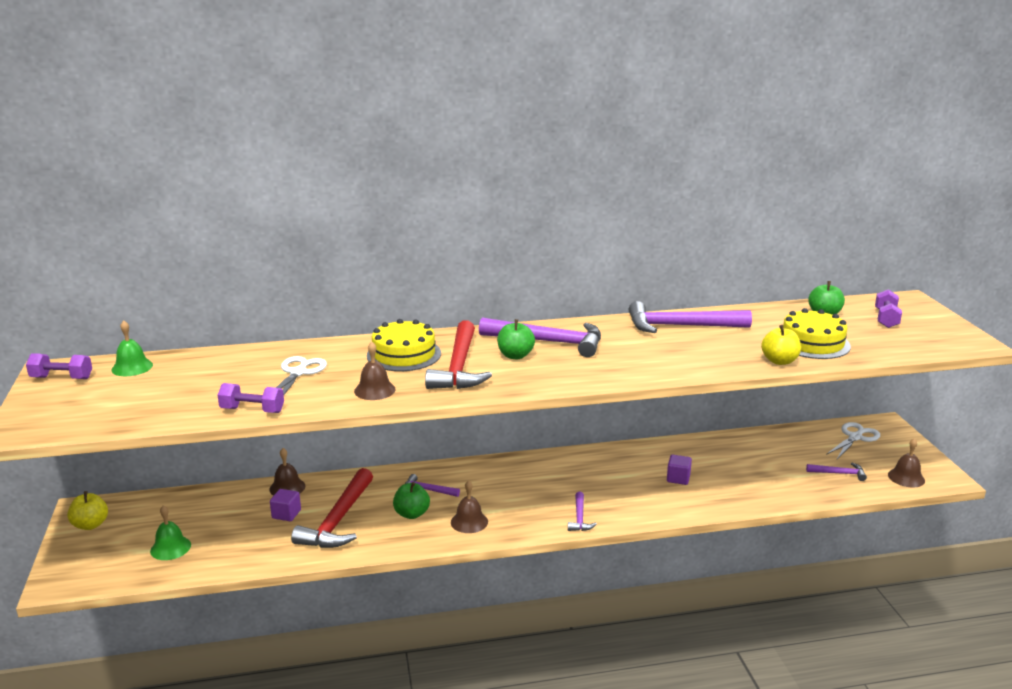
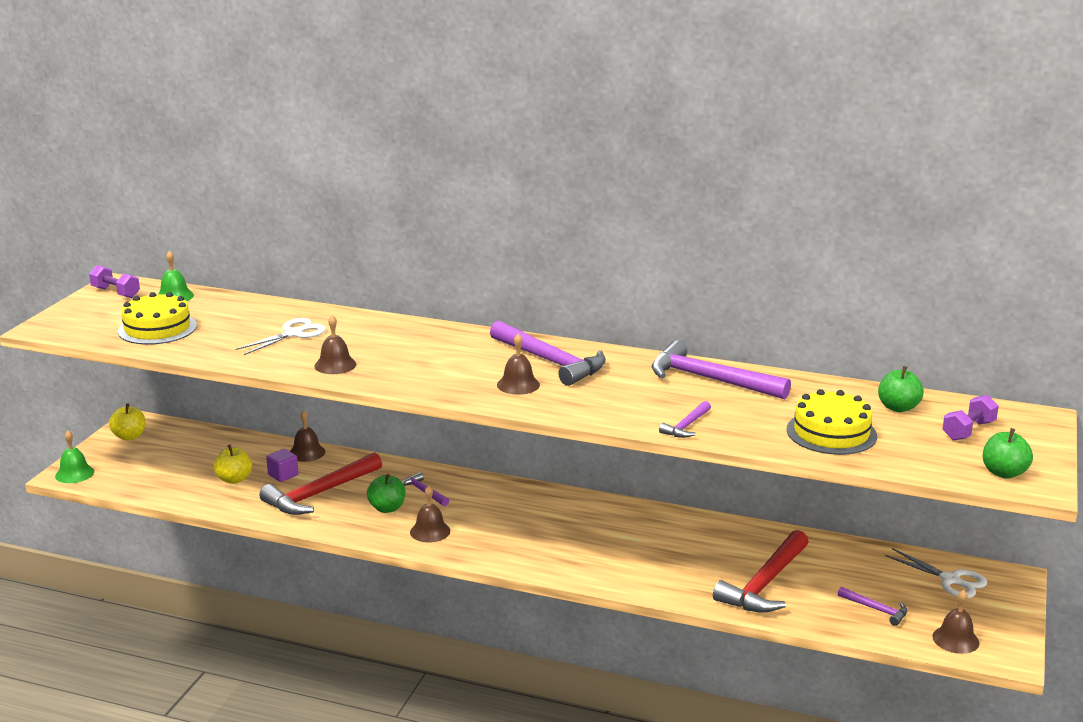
camera: 30 degrees right, 0 degrees up
(170, 548) = (169, 473): green bell -> green bell (74, 473)
(252, 410) = (219, 356): purple dumbbell -> none
(404, 354) = (401, 340): yellow cake -> yellow cake (157, 328)
(458, 367) = (433, 364): red hammer -> red hammer (764, 584)
(515, 356) = (500, 366): green apple -> green apple (1004, 473)
(550, 366) = (518, 385): none -> brown bell
(579, 518) = (536, 561): purple hammer -> purple hammer (686, 426)
(678, 478) = (683, 557): purple cube -> none
(779, 361) = (762, 441): yellow apple -> yellow apple (234, 479)
(855, 437) = (950, 580): white scissors -> white scissors turned 60 degrees clockwise

